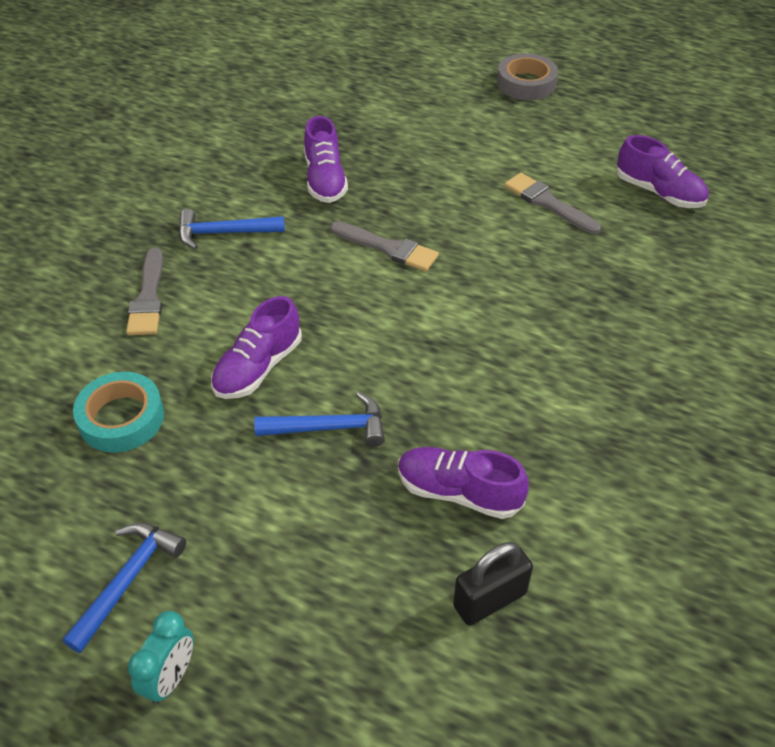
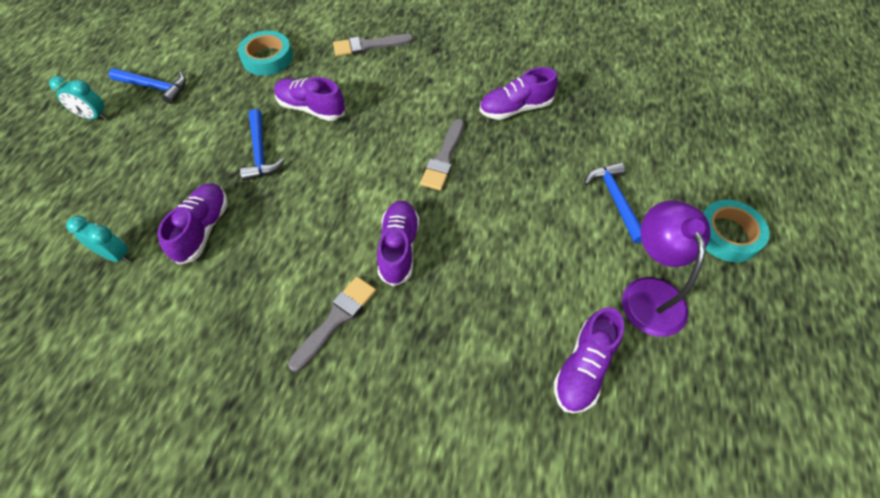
camera: 80 degrees right, 10 degrees up
(224, 233) = (439, 67): blue hammer -> blue hammer (615, 200)
(489, 600) = (116, 255): black padlock -> turquoise clock
(514, 299) = (399, 248): none -> purple shoe
(526, 83) = (727, 235): grey tape -> turquoise tape
(548, 203) = (534, 265): grey brush -> grey brush (336, 319)
(584, 139) = (649, 293): none -> purple lamp

